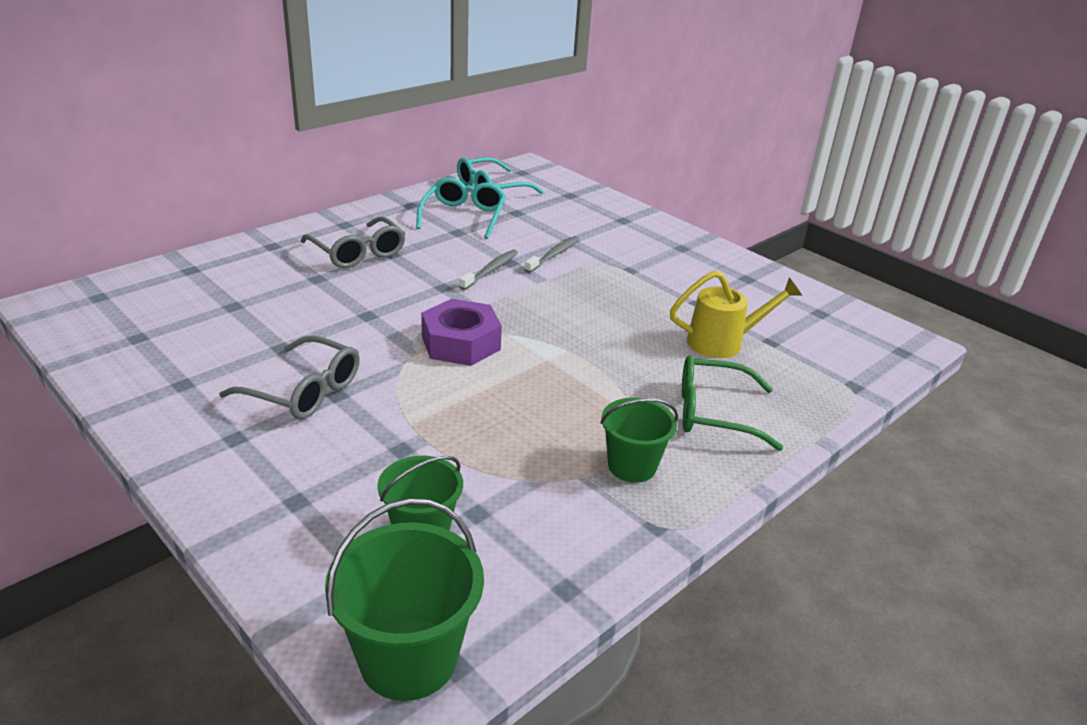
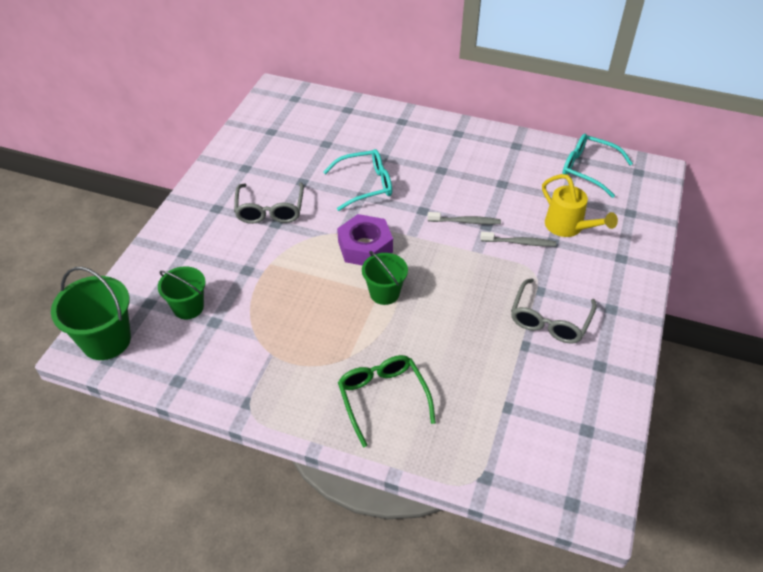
camera: 65 degrees right, 15 degrees up
(358, 253) = (428, 156): grey glasses -> grey glasses (549, 320)
(464, 216) = (529, 176): turquoise glasses -> turquoise glasses (366, 185)
(632, 466) = (296, 373): green bucket -> green bucket (384, 293)
(723, 342) = (480, 378): yellow watering can -> yellow watering can (568, 227)

